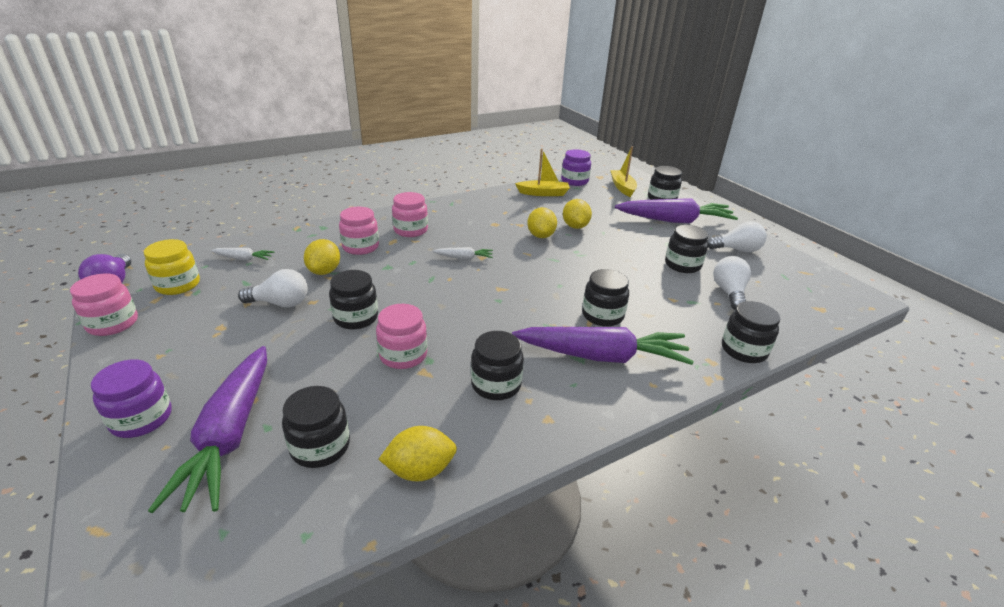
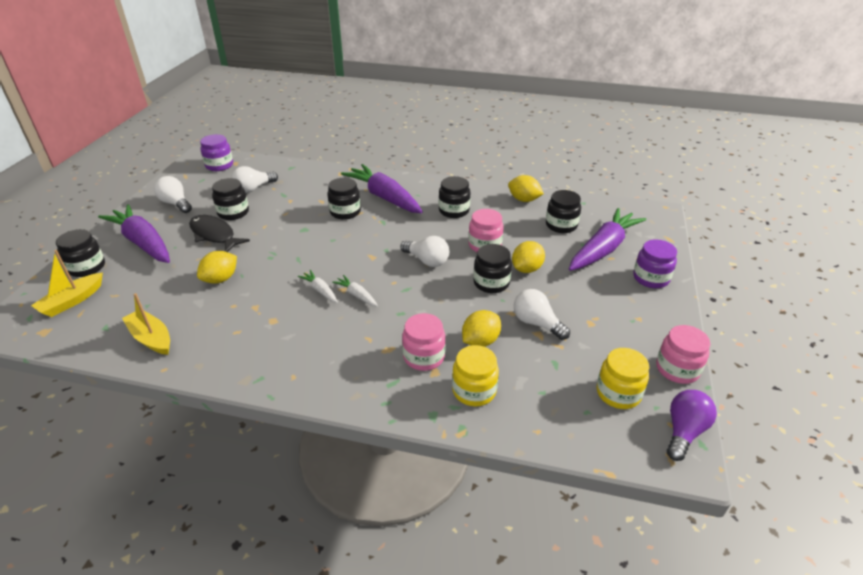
camera: 135 degrees left, 5 degrees up
(244, 259) = (544, 402): white carrot -> white carrot (320, 290)
(304, 245) = (474, 390): none -> yellow jar
(410, 230) = (355, 355): pink jar -> none
(445, 308) = (427, 260): none -> white light bulb
(541, 236) = (264, 285): yellow lemon -> yellow lemon (526, 269)
(574, 181) = (82, 339): purple jar -> purple jar (219, 165)
(649, 245) = (214, 235): none -> black fish
(743, 350) = (316, 169): black jar -> none

